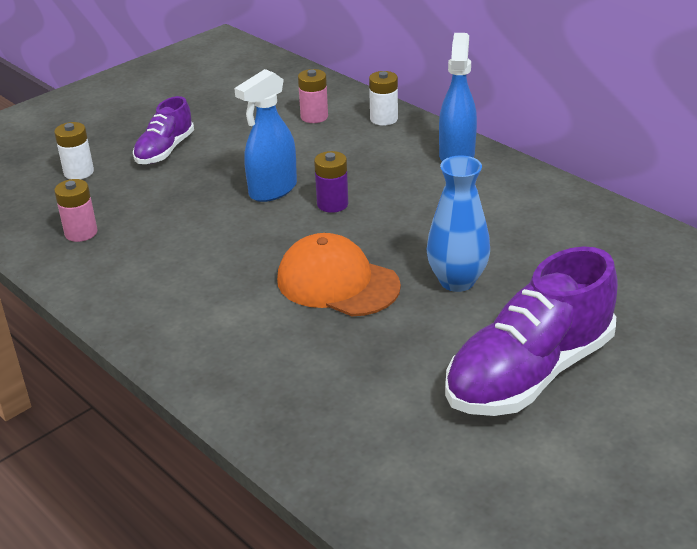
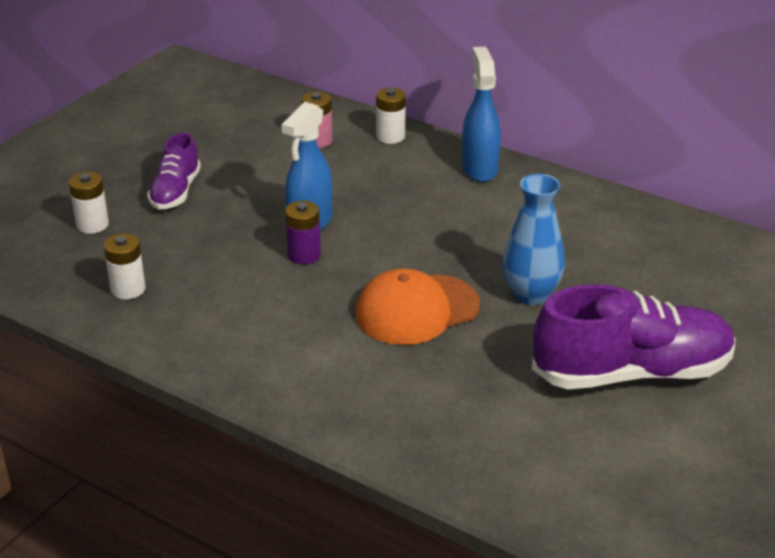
camera: 15 degrees left, 0 degrees up
(81, 233) = (128, 289): pink battery -> white battery
(332, 204) = (377, 231): purple battery -> purple battery (304, 255)
(337, 283) = (417, 310): orange cap -> orange cap turned 45 degrees counterclockwise
(529, 373) = (631, 373): purple shoe -> purple shoe turned 135 degrees counterclockwise

